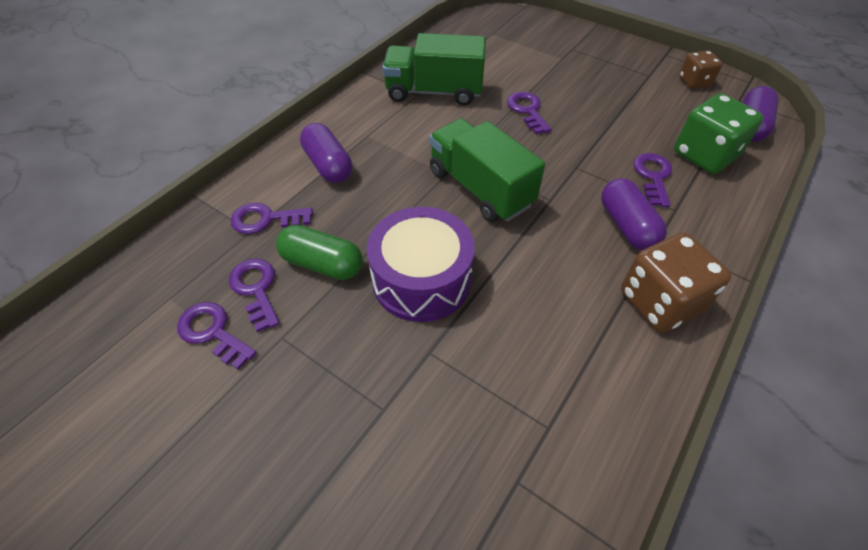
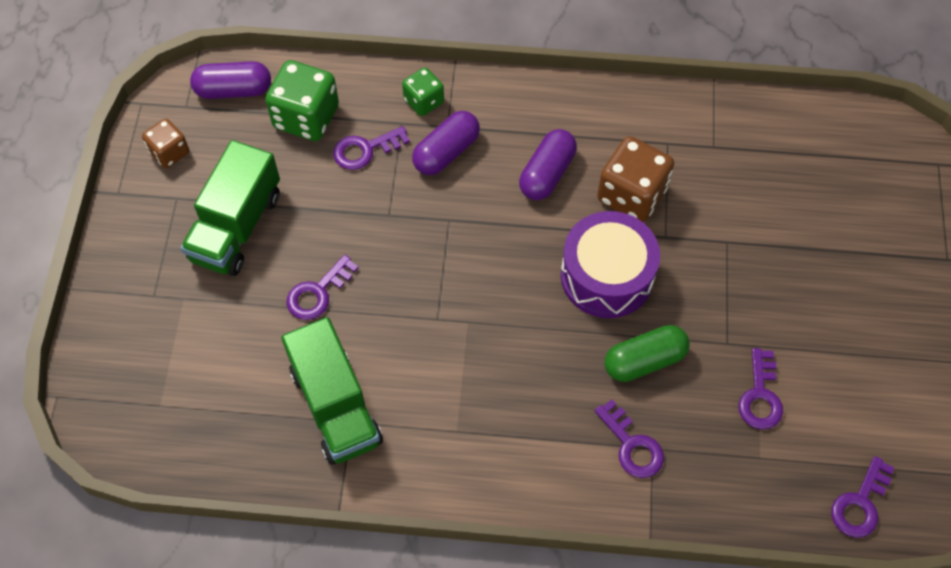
camera: 120 degrees left, 10 degrees up
(256, 289) = (704, 395): purple key -> purple key (860, 504)
(322, 264) = (644, 360): green capsule -> green capsule turned 75 degrees clockwise
(328, 165) = (526, 440): purple capsule -> purple capsule (547, 174)
(480, 188) = (471, 282): green truck -> green truck (236, 227)
(660, 302) = (517, 109): brown dice -> brown dice (631, 195)
(698, 234) = (423, 101): none -> green dice

